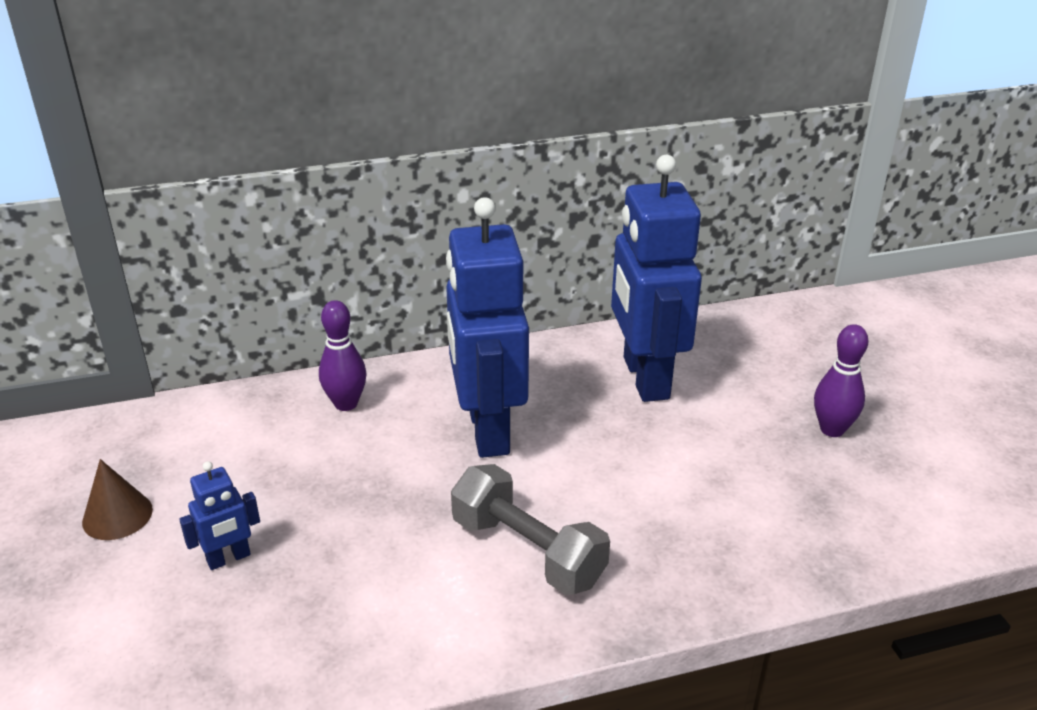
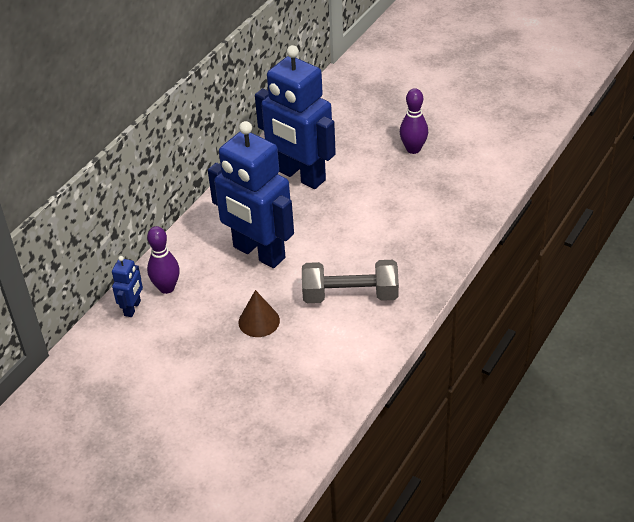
camera: 40 degrees left, 10 degrees up
(117, 515) = (132, 419): brown cone -> brown cone (259, 321)
(229, 558) = (220, 395): blue robot -> blue robot (132, 308)

